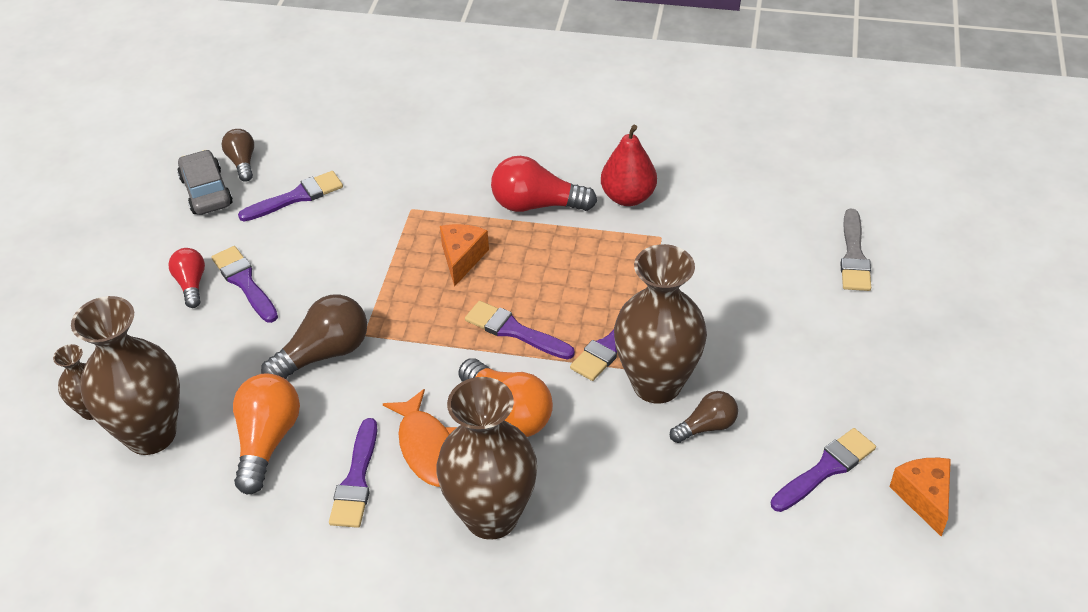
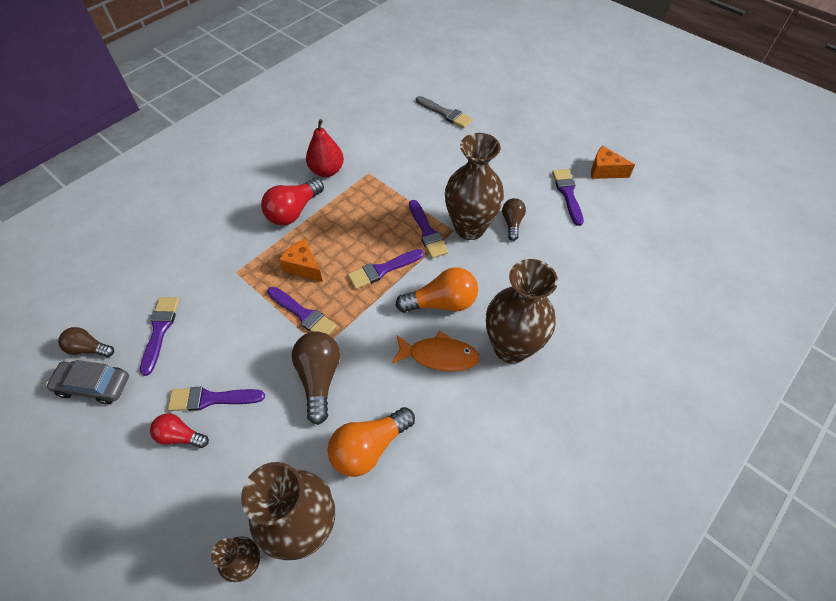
camera: 60 degrees left, 10 degrees up
(267, 441) = (369, 447): orange light bulb -> orange light bulb turned 75 degrees counterclockwise
(356, 480) = (438, 407): purple brush -> purple brush (303, 314)

